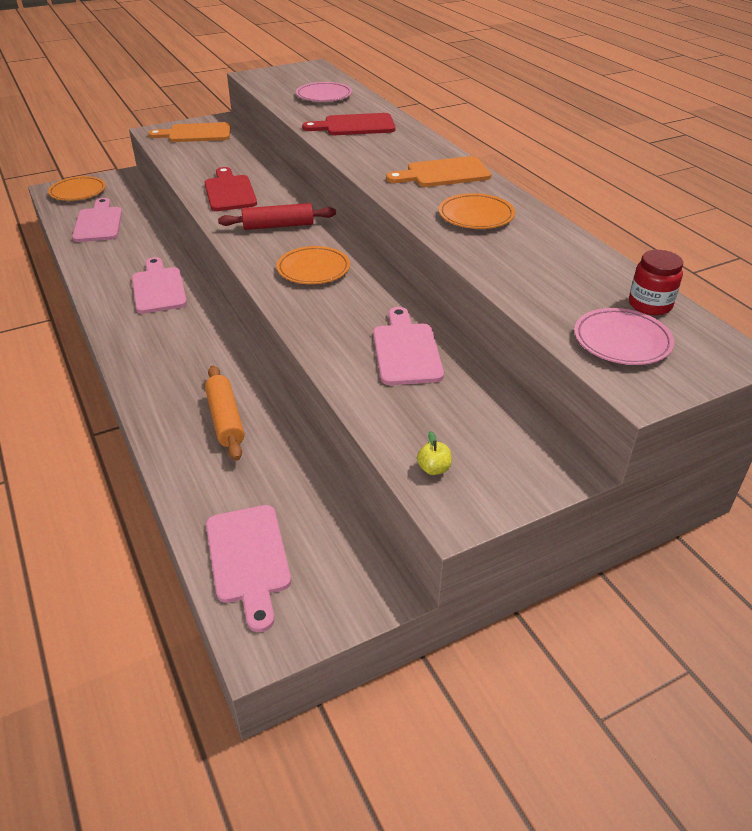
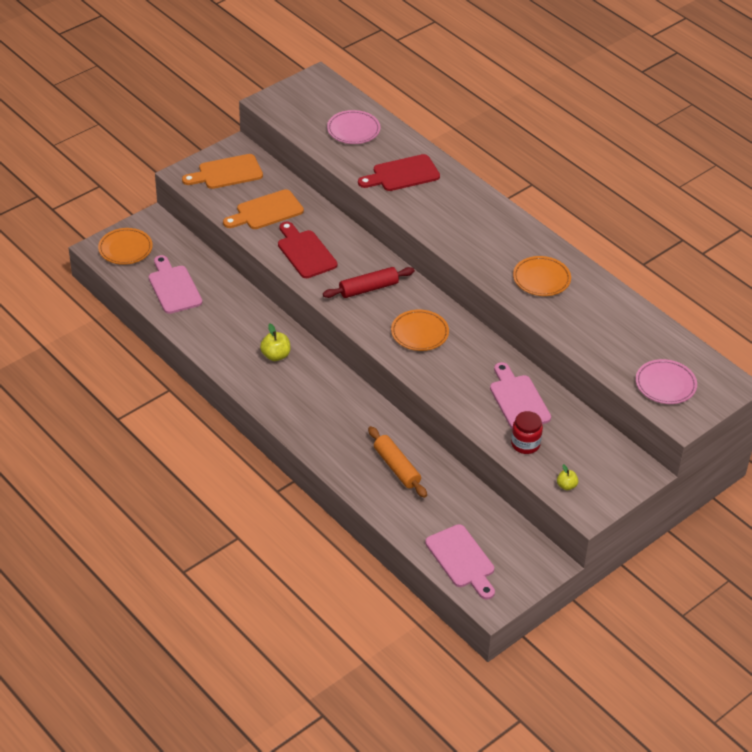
camera: 15 degrees left, 5 degrees up
(158, 288) = (275, 355): pink cutting board -> yellow apple
(443, 173) = (501, 231): orange cutting board -> orange cutting board (266, 211)
(650, 305) = (678, 351): red jar -> red jar (525, 444)

